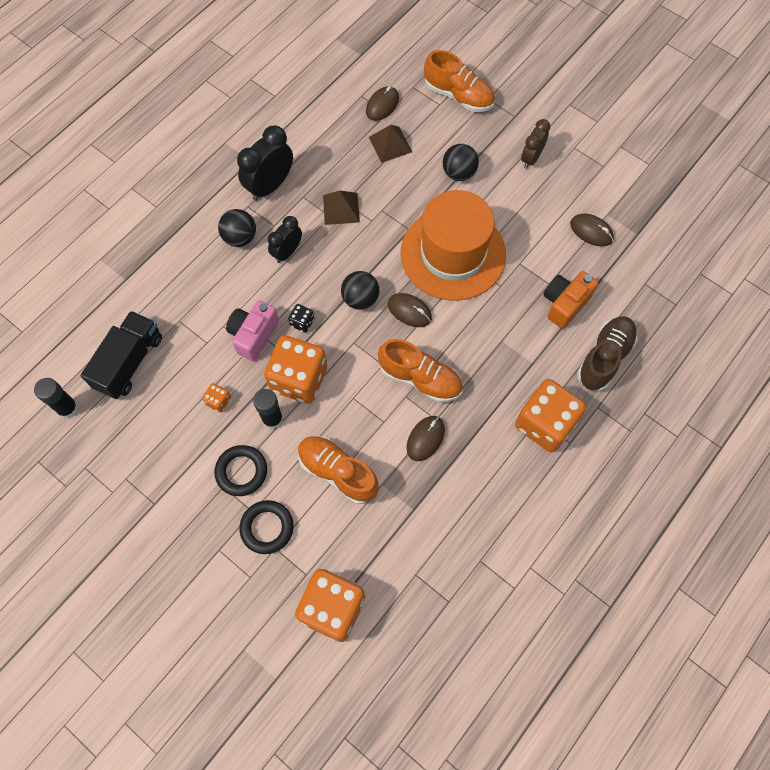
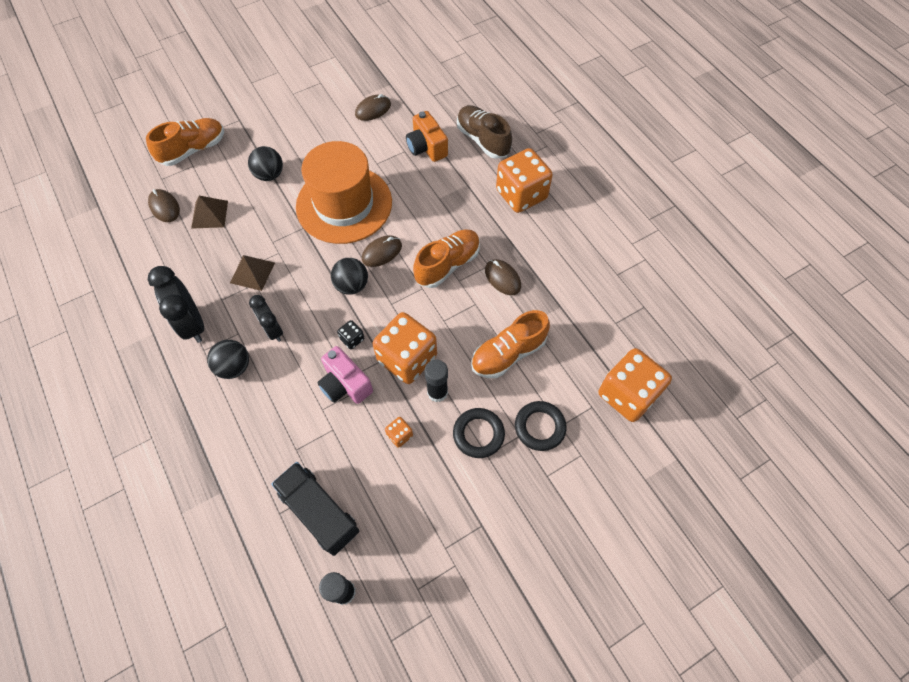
camera: 70 degrees left, 5 degrees down
(531, 158) = (285, 123): brown clock -> none

